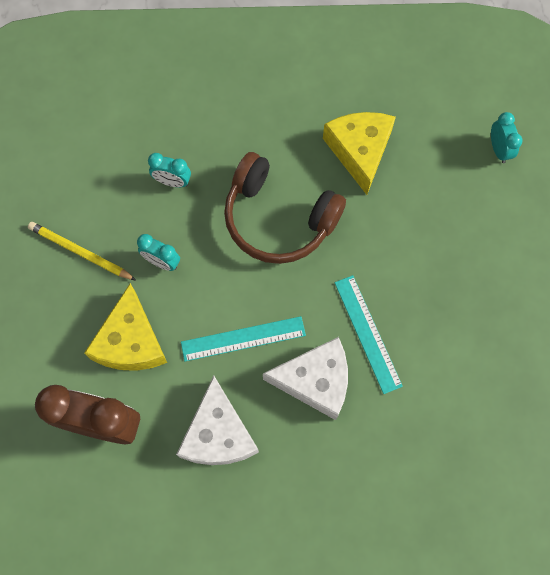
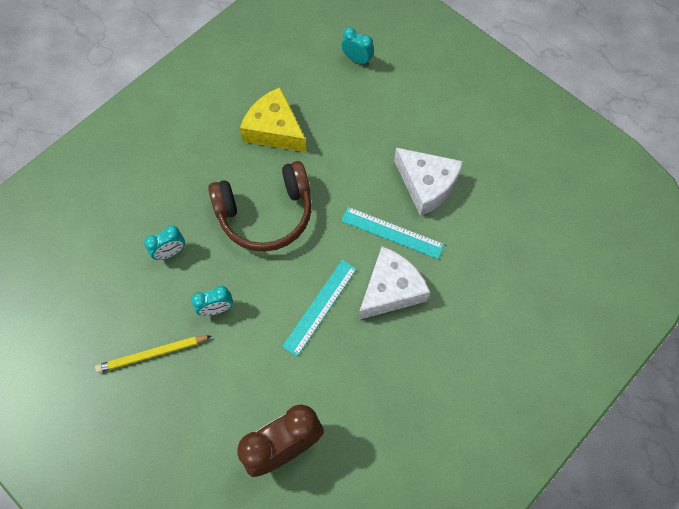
camera: 45 degrees left, 5 degrees down
(131, 341) = (248, 378): yellow cheese -> none
(218, 433) = (365, 379): white cheese -> white cheese (426, 185)

